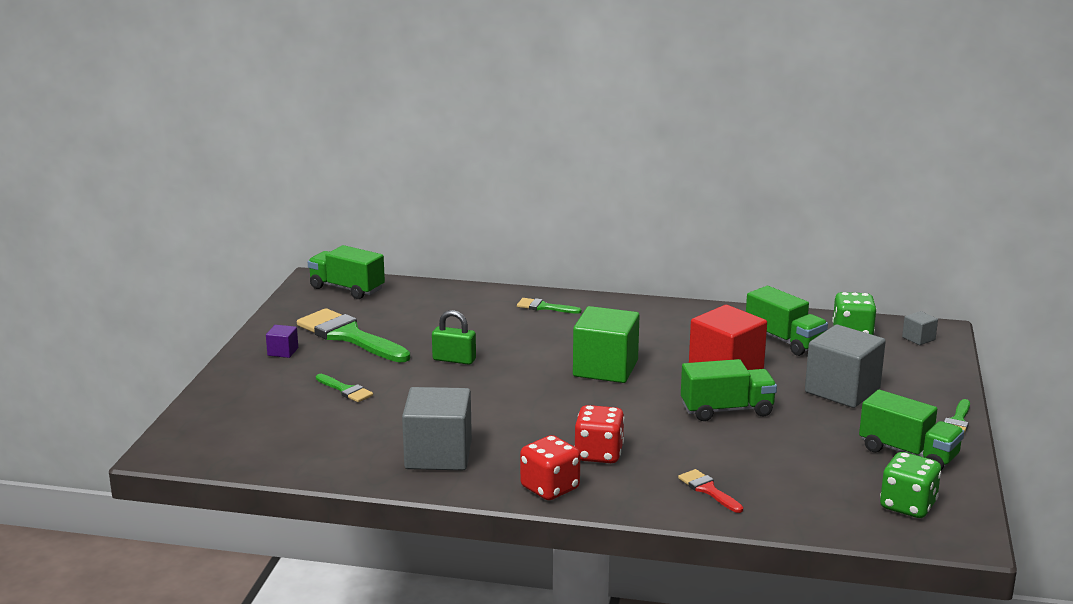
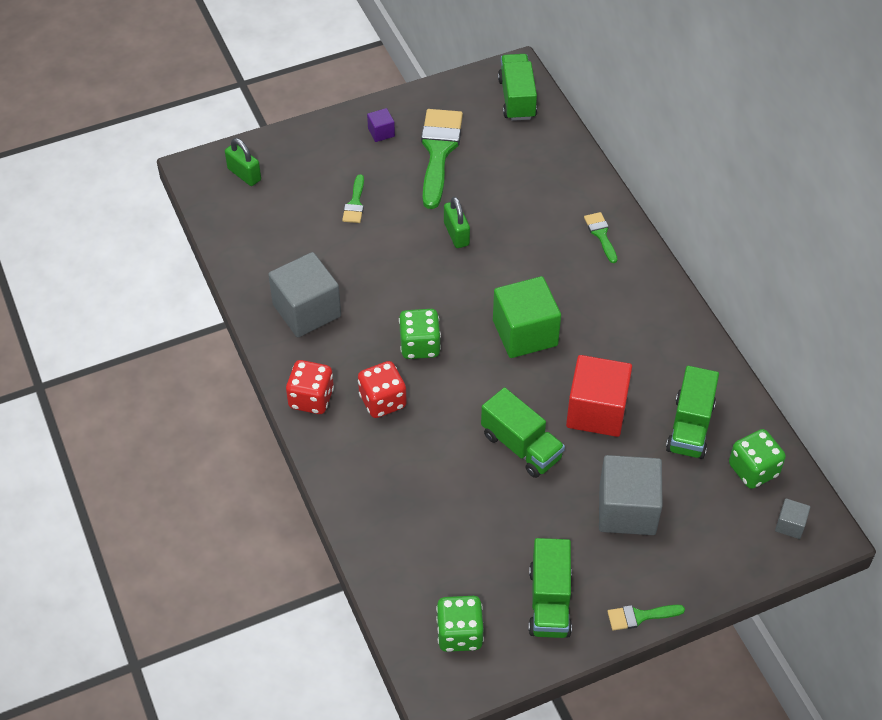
camera: 55 degrees right, 30 degrees up
(217, 430) = (244, 174): none -> green padlock
(557, 416) = (420, 345): none -> green dice
(708, 490) = (383, 493): red brush -> none

